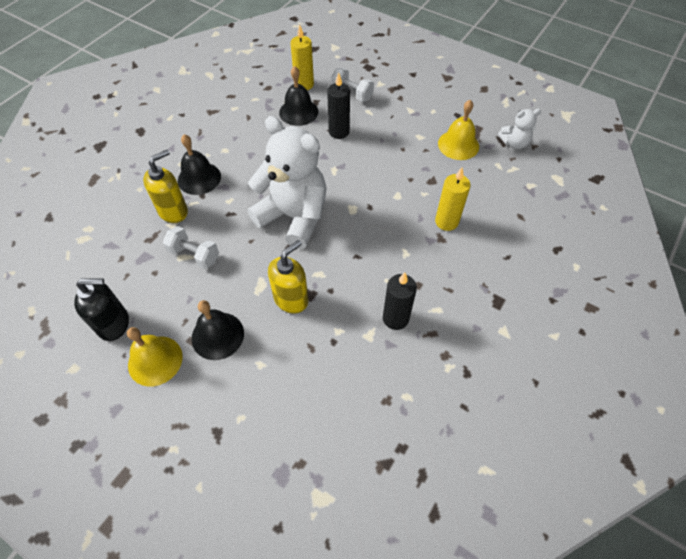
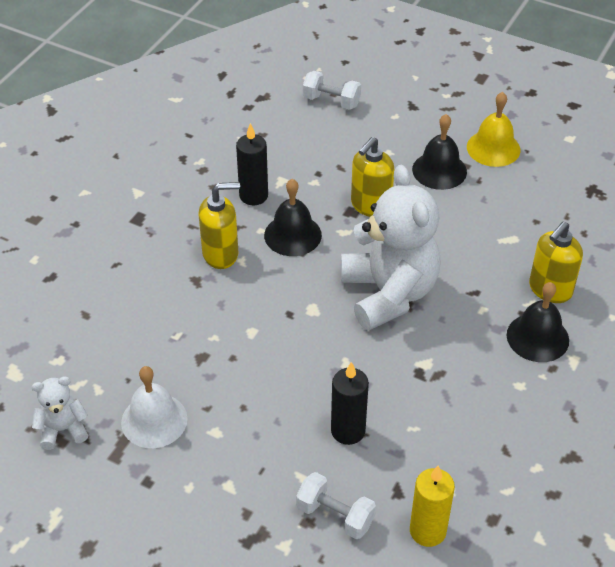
camera: 175 degrees right, 10 degrees down
(114, 324) = (552, 173): black soap dispenser -> none
(194, 255) = (498, 241): white dumbbell -> white dumbbell (331, 101)
(294, 217) = (389, 293): white teddy bear -> white teddy bear turned 135 degrees counterclockwise
(298, 112) = (423, 466): black bell -> black bell (292, 235)
(422, 260) = (221, 254): none -> yellow soap dispenser
(446, 222) = (186, 300): yellow candle -> none
(458, 145) = (154, 420): yellow bell -> white bell

